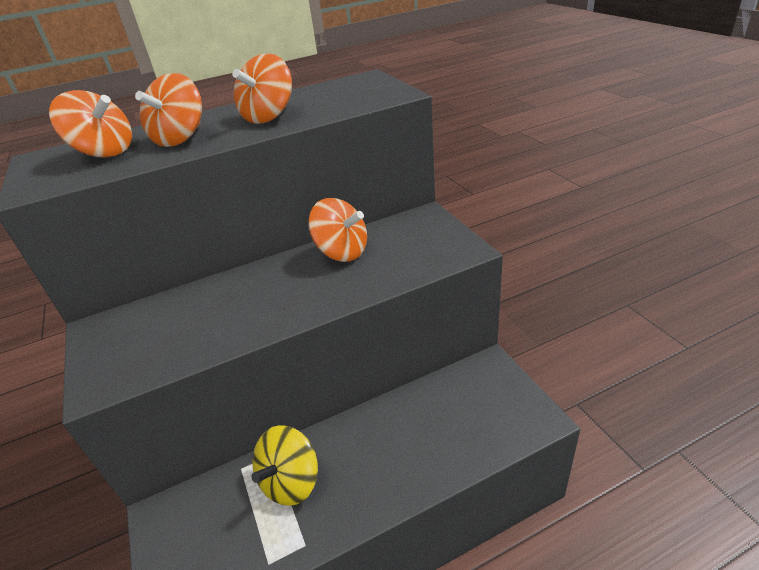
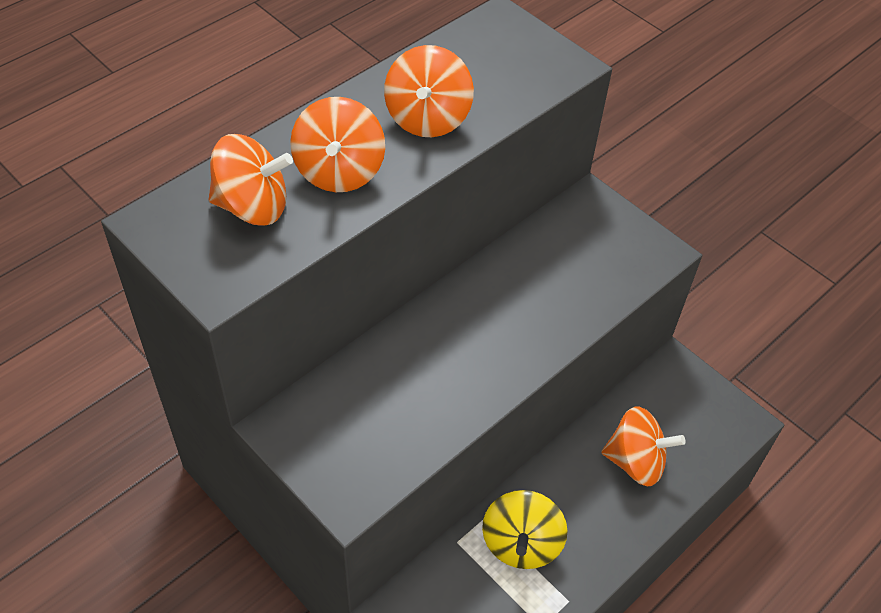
camera: 25 degrees left, 15 degrees up
(342, 252) = (519, 271): orange spinning top -> orange spinning top (635, 461)

